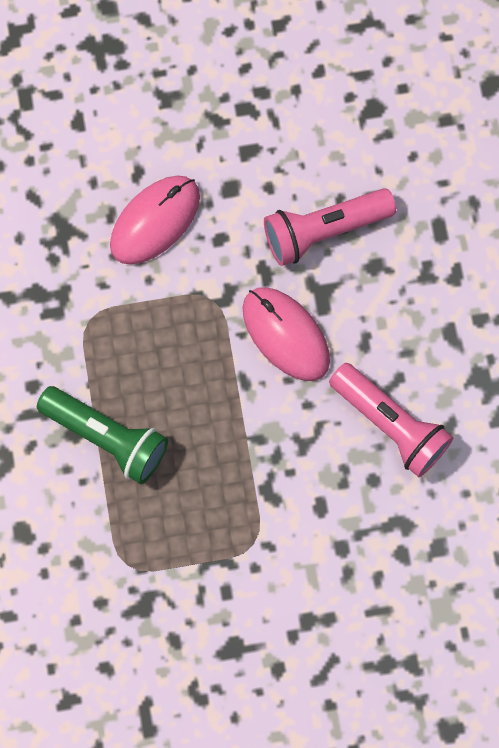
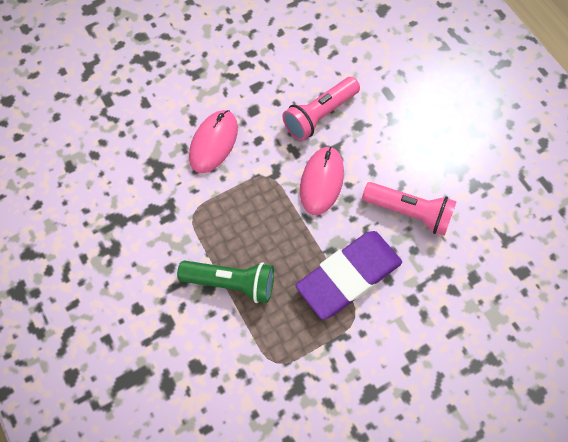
camera: 20 degrees left, 10 degrees down
(268, 485) = (349, 276): none -> purple eraser
(286, 334) = (321, 181): pink mouse -> pink mouse turned 75 degrees clockwise

